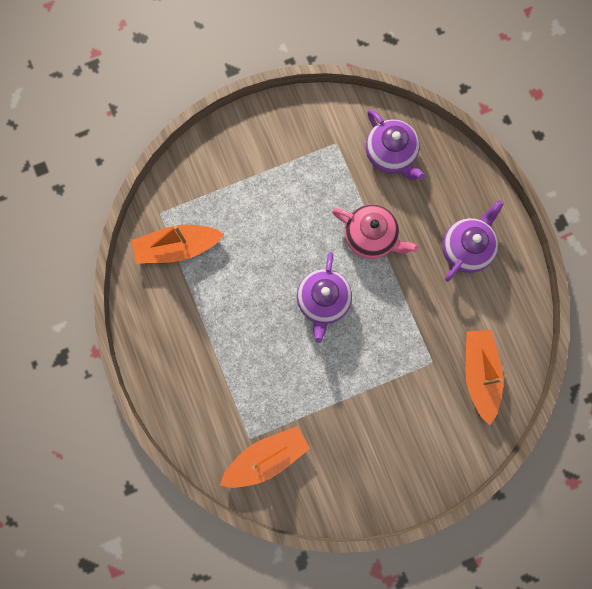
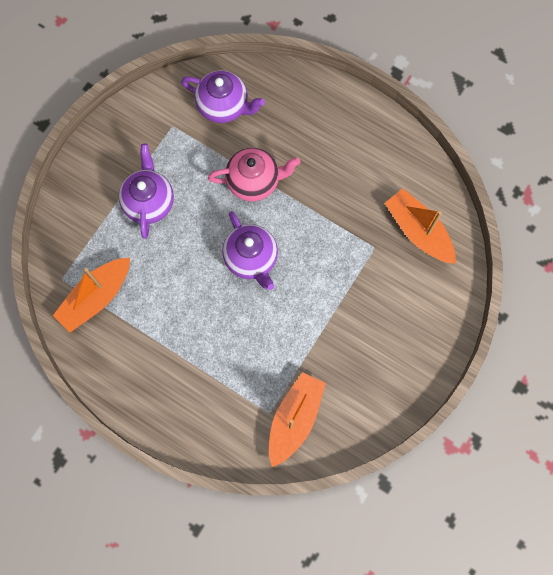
camera: 35 degrees left, 5 degrees down
(466, 248) = (337, 140): purple teapot -> purple teapot (149, 202)

